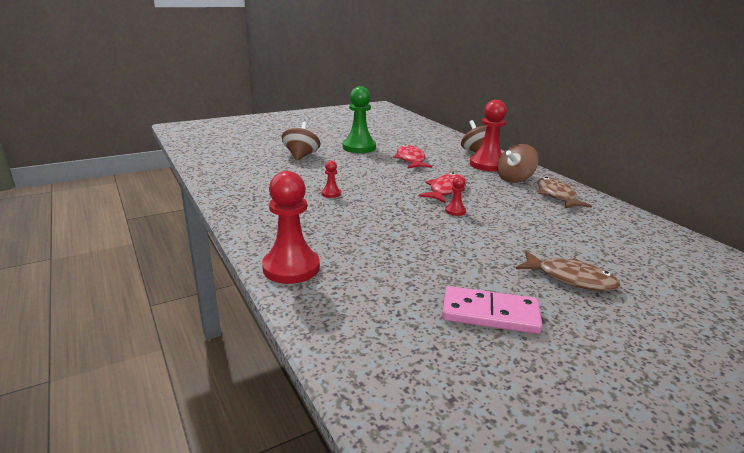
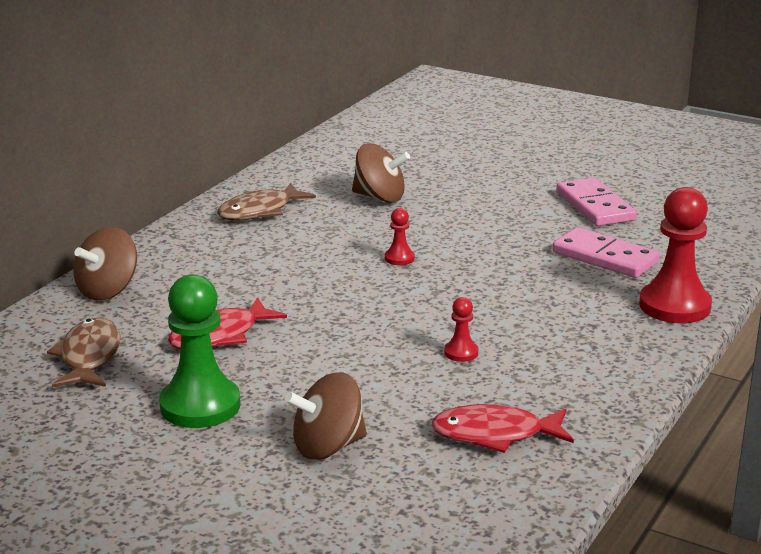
camera: 120 degrees left, 0 degrees up
(388, 274) = (605, 257): none -> pink domino
(446, 190) = (333, 278): red fish -> red fish (495, 434)
(487, 165) = (173, 271): red pawn -> none
(514, 179) = (222, 243): brown spinning top -> brown spinning top (379, 197)
(570, 278) = (483, 185): brown fish -> brown fish (89, 357)

